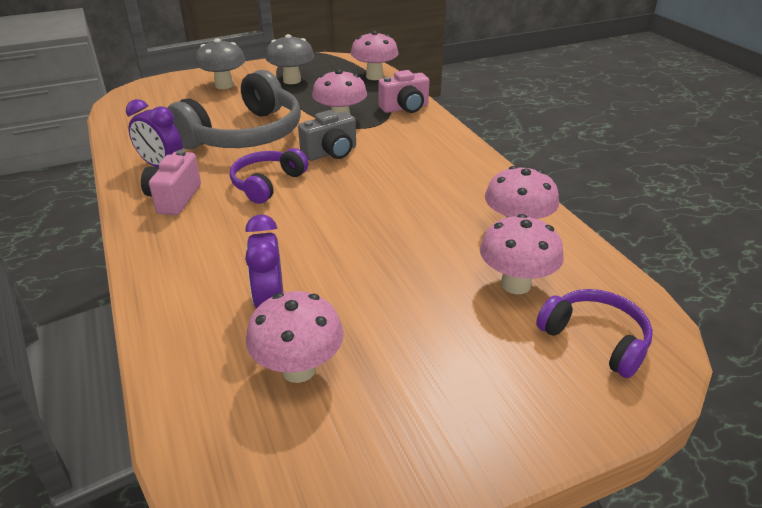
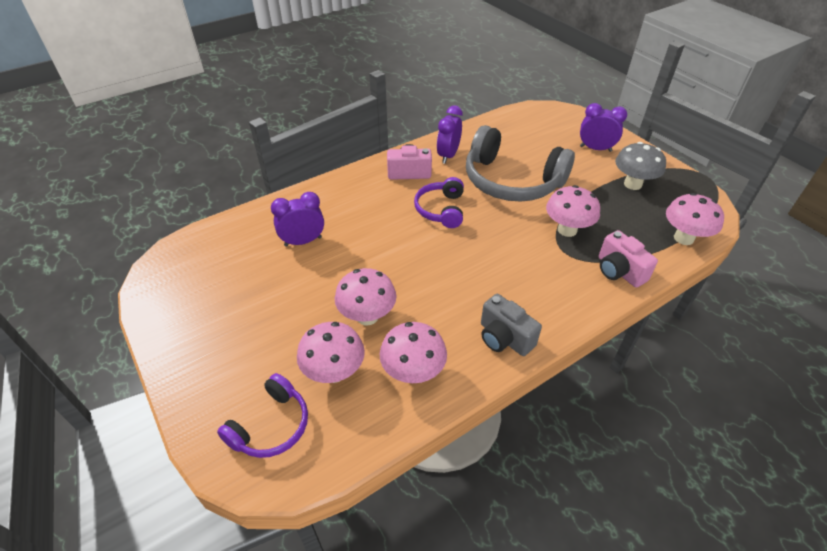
camera: 80 degrees right, 10 degrees up
(224, 85) = (595, 149): grey mushroom -> purple clock
(267, 183) = (441, 209): purple headphones -> purple headphones turned 105 degrees counterclockwise
(298, 369) = (246, 265): pink mushroom -> pink mushroom (367, 316)
(331, 153) = (502, 234): grey camera -> grey camera (504, 338)

